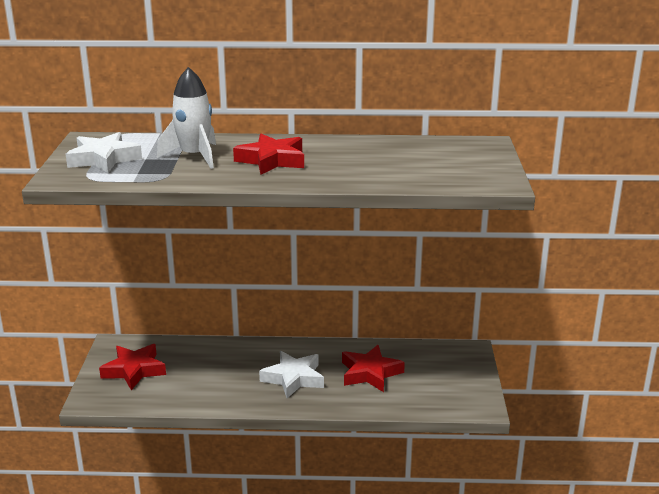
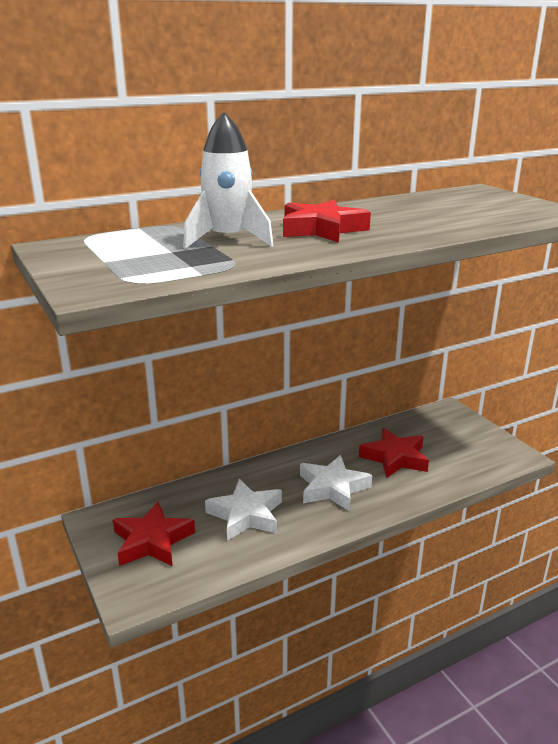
camera: 30 degrees left, 0 degrees up
(103, 159) = (116, 260): white star -> white star (246, 515)

